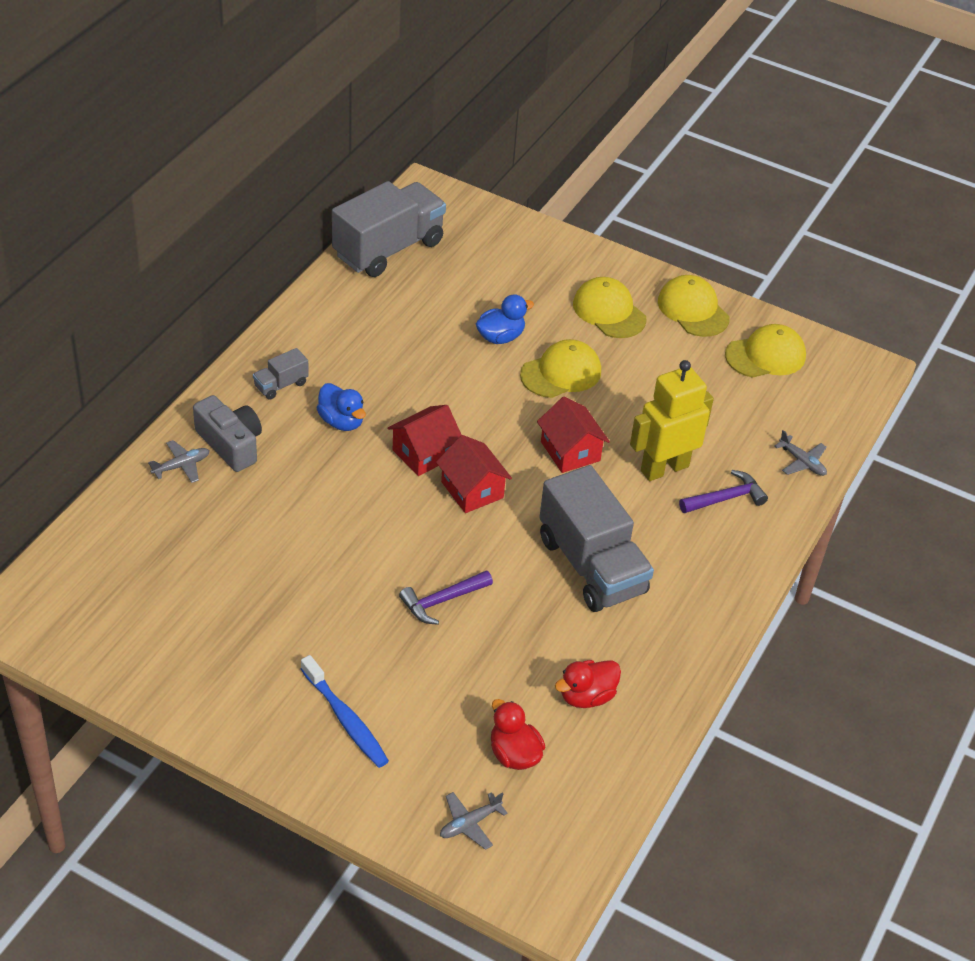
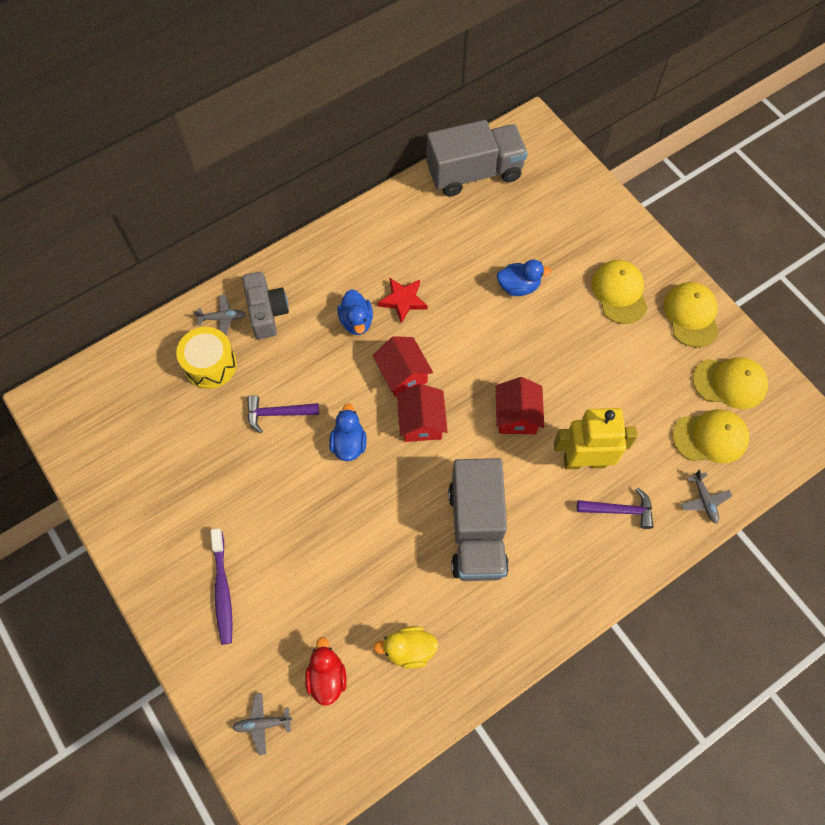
camera: 30 degrees right, 20 degrees up
(195, 514) = (210, 365): none -> yellow drum
(281, 385) = (329, 272): grey truck -> none
(345, 719) = (222, 590): blue toothbrush -> purple toothbrush
(382, 387) = (403, 300): none -> red star
(404, 535) = (349, 444): none -> blue duck
(424, 453) = (402, 374): red house -> red house turned 75 degrees clockwise
(442, 601) = (346, 515): purple hammer -> purple hammer (277, 413)
(561, 373) = (549, 338): yellow cap -> yellow cap (710, 437)
(586, 696) = (409, 649): red duck -> yellow duck

